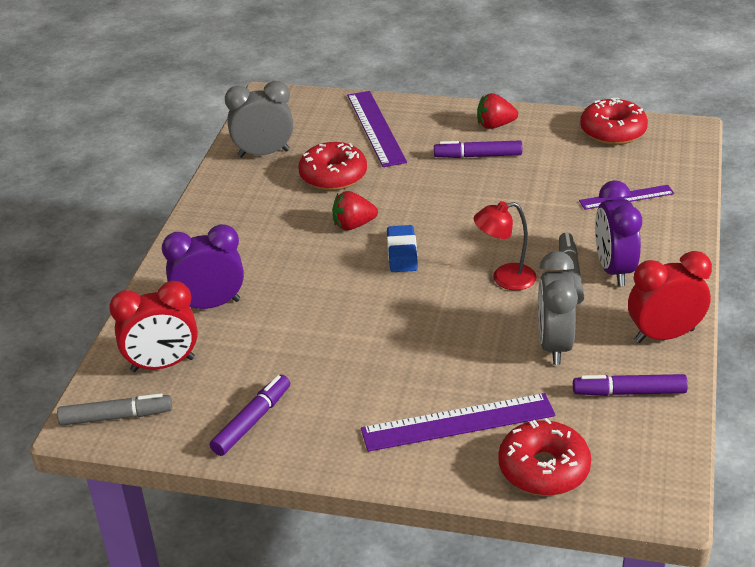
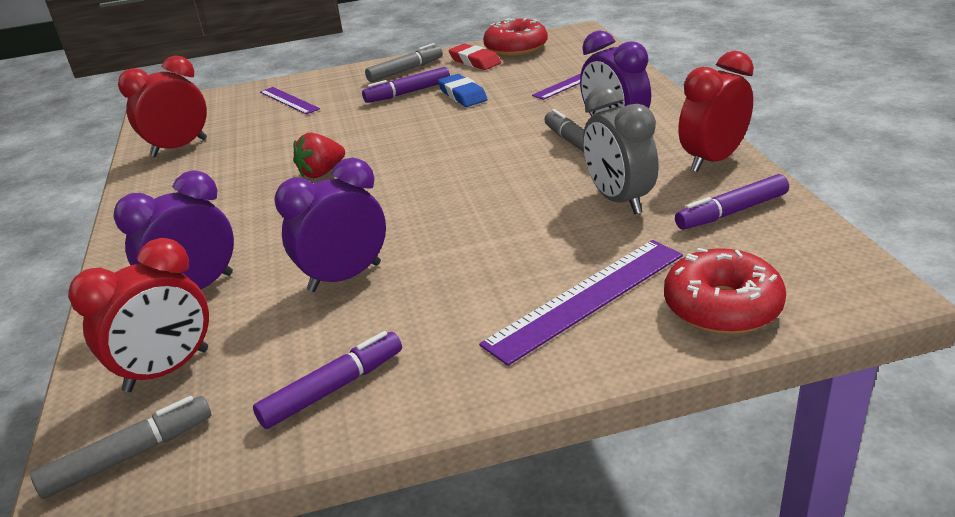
camera: 25 degrees left, 5 degrees down
(252, 421) = (333, 388): purple marker -> purple marker turned 45 degrees clockwise
(263, 153) = (179, 148): grey clock -> red clock
(310, 335) = (345, 277): none -> purple clock
(333, 176) = (270, 144): red donut -> none
(376, 128) = (289, 100): purple ruler -> purple ruler, size x0.61
(402, 253) = (393, 178): blue eraser -> blue eraser (462, 95)
(495, 125) = (405, 70): red strawberry -> grey marker
(505, 278) = (517, 166): red lamp -> none
(563, 136) = (475, 61): none -> red eraser

